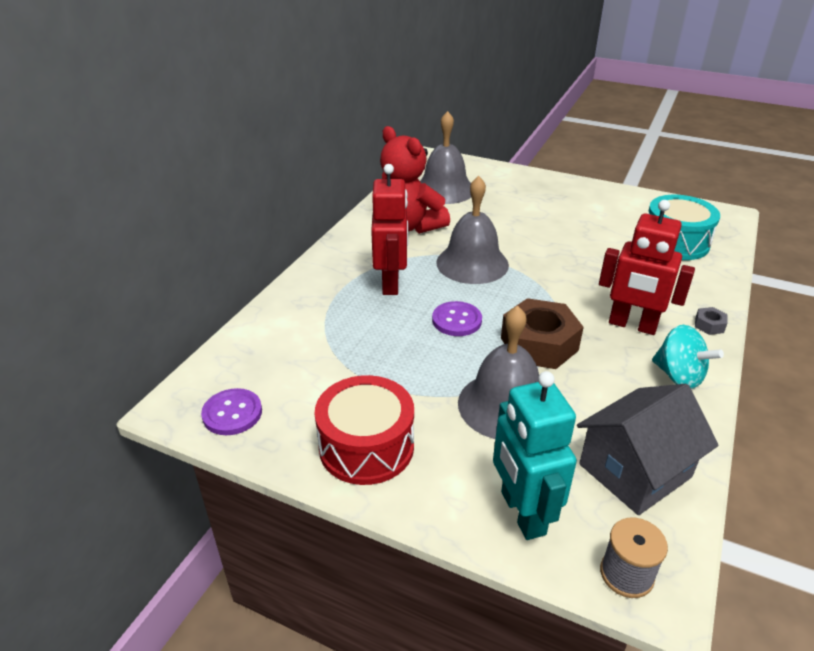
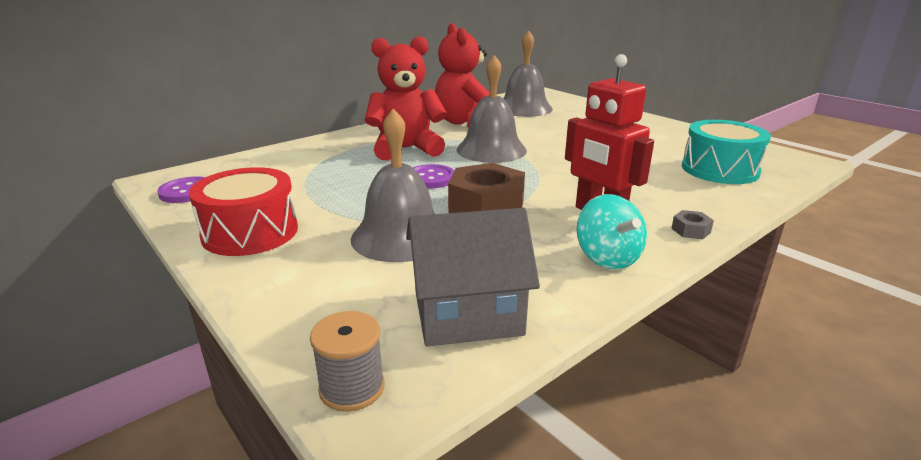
camera: 25 degrees right, 10 degrees down
(391, 283) = (406, 149): red robot -> red teddy bear
(522, 513) = (314, 309): turquoise robot -> none

